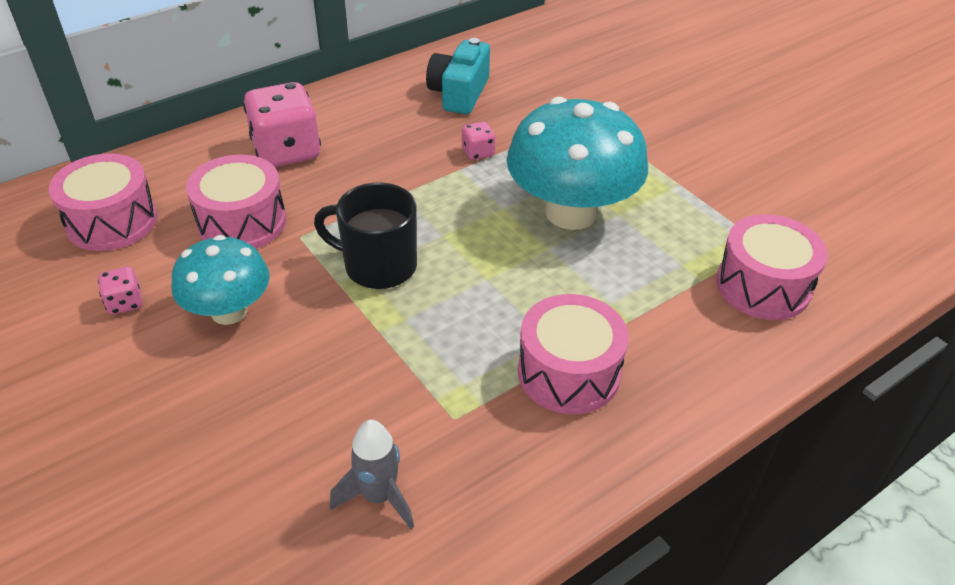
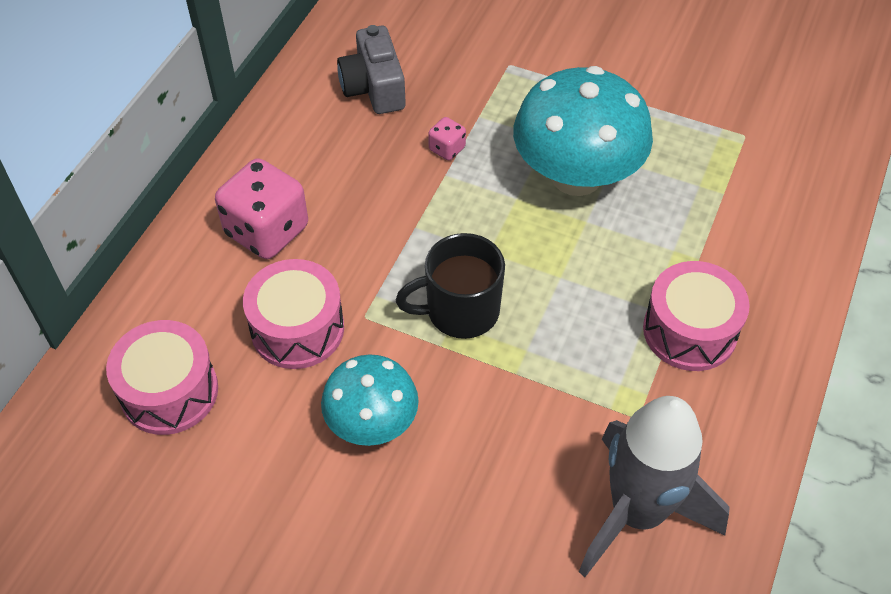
camera: 30 degrees left, 10 degrees up
(125, 303) = (269, 465): pink dice -> none
(379, 496) = (637, 513): grey rocket -> grey rocket, size x2.00
(459, 93) = (374, 87): turquoise camera -> grey camera
(763, 286) = (771, 176): pink drum -> none

